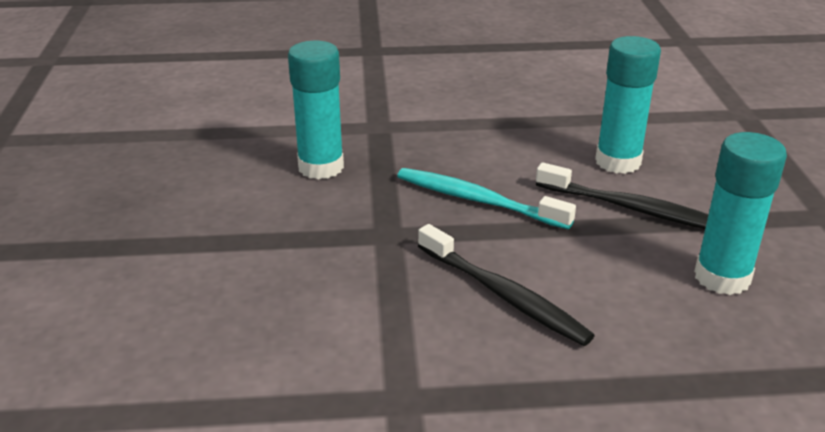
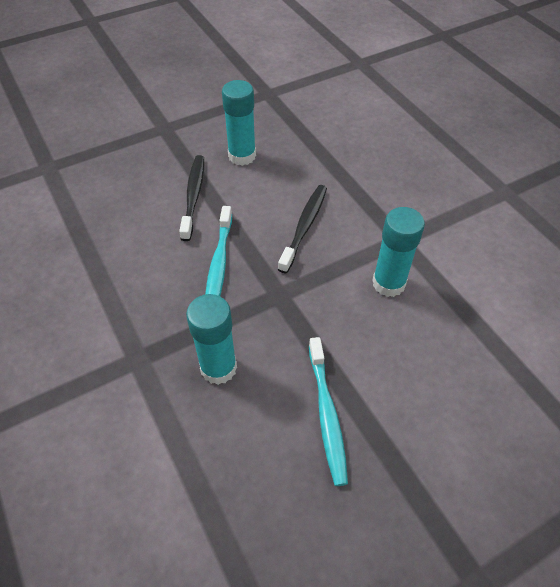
camera: 115 degrees left, 20 degrees up
(190, 219) = (327, 414): none -> turquoise toothbrush
(618, 162) = (140, 211): turquoise glue stick -> turquoise glue stick (388, 283)

